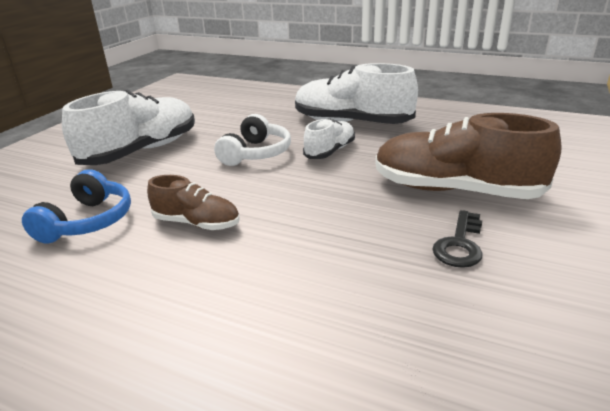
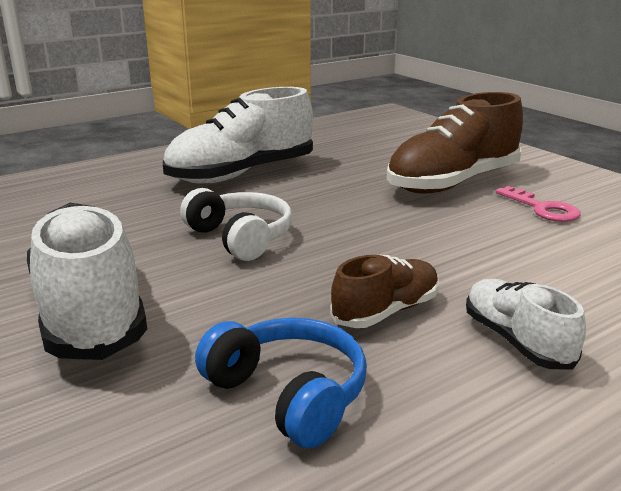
camera: 60 degrees left, 5 degrees down
(330, 151) = (299, 202): white shoe -> white shoe (516, 341)
(460, 244) = (542, 208): black key -> pink key

